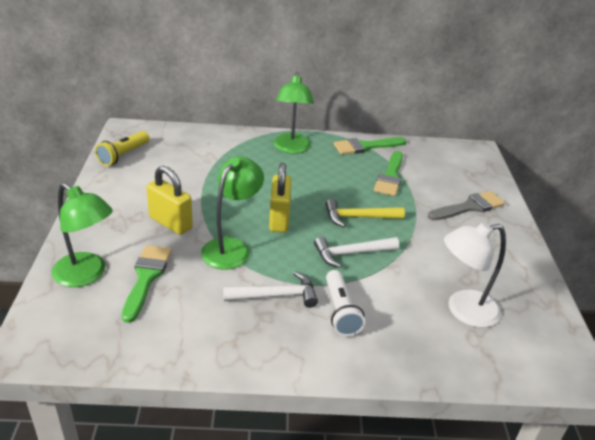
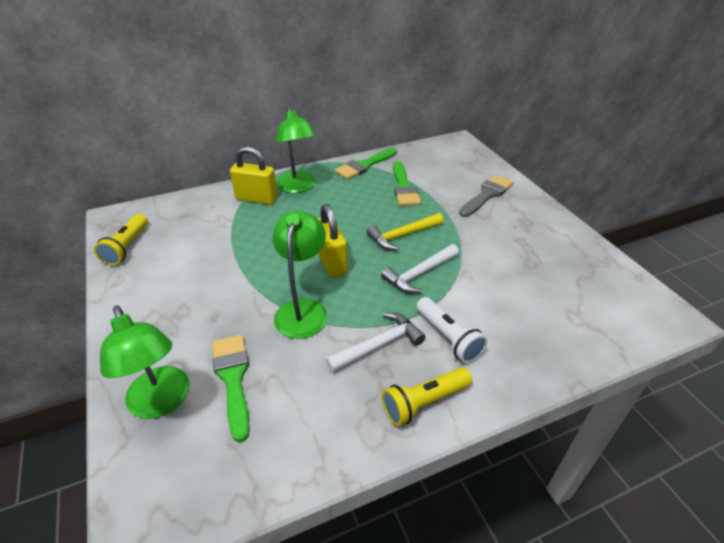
camera: 20 degrees left, 5 degrees up
(86, 275) = (162, 402): green lamp -> green lamp turned 45 degrees clockwise
(170, 223) = (223, 305): yellow padlock -> yellow padlock (257, 199)
(284, 350) = (424, 402): none -> yellow flashlight
(463, 310) = (548, 294): white lamp -> none

